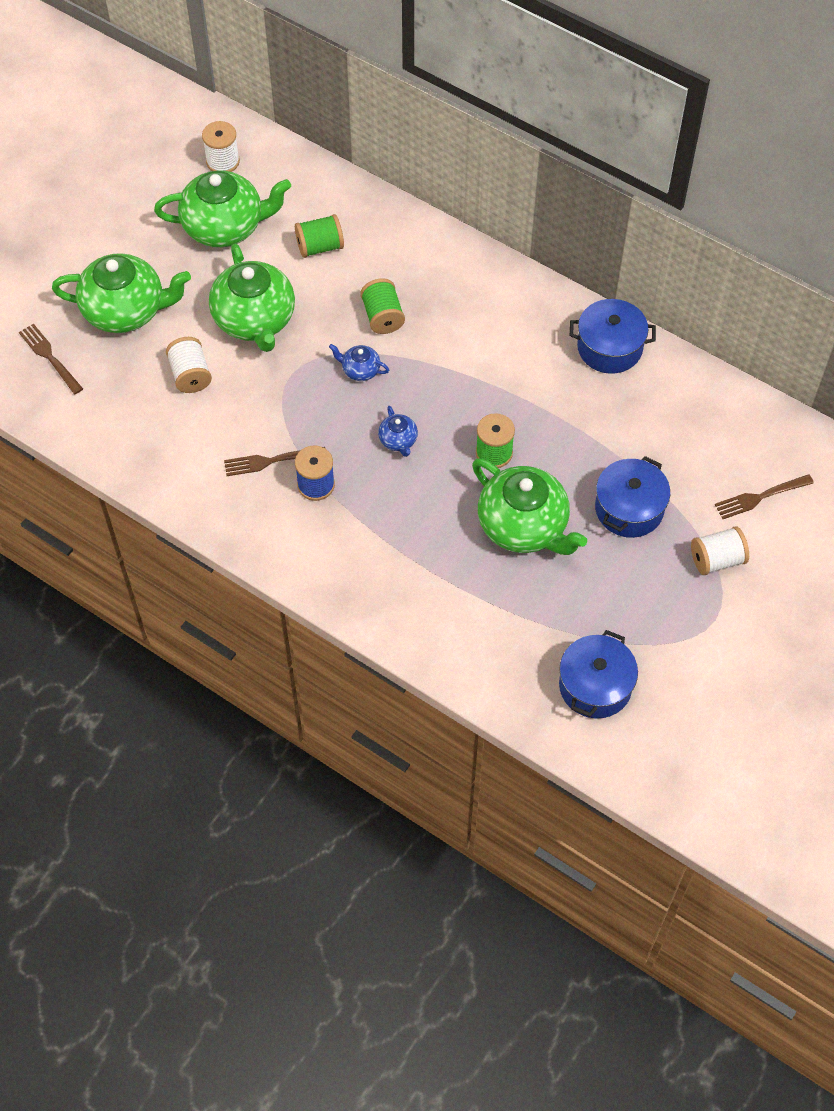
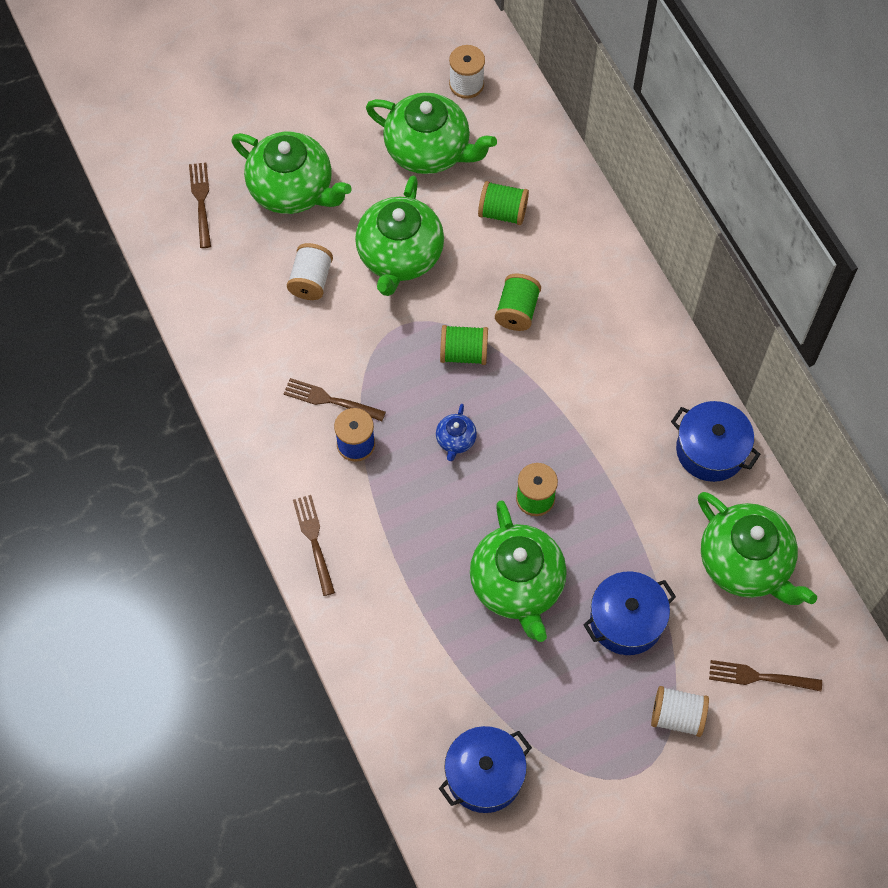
camera: 30 degrees right, 5 degrees up
(331, 578) = (314, 541): none -> brown fork
(360, 370) = (464, 353): blue teapot -> green spool
(693, 418) = (746, 563): none -> green teapot

